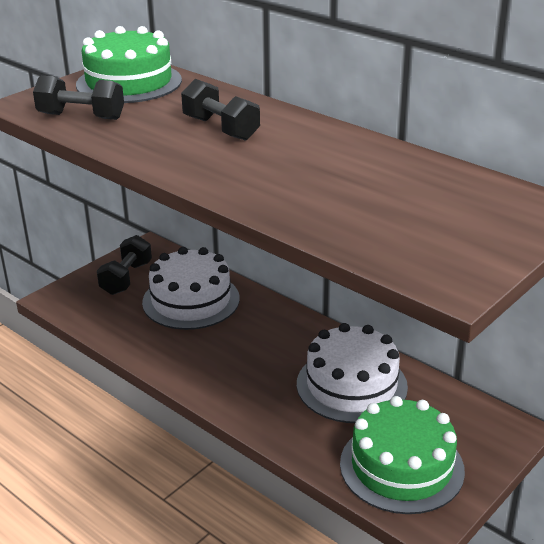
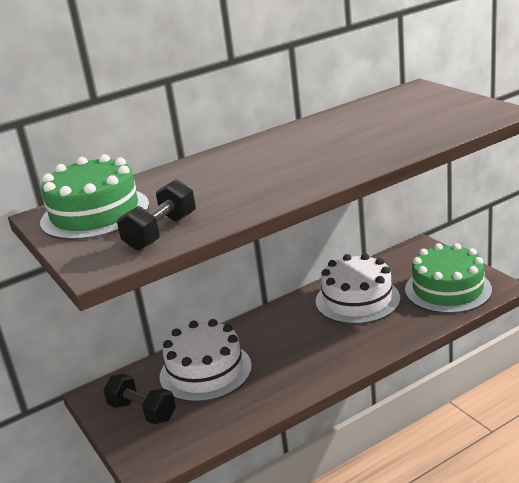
camera: 70 degrees left, 5 degrees down
(221, 128) = (238, 172): black dumbbell -> none

